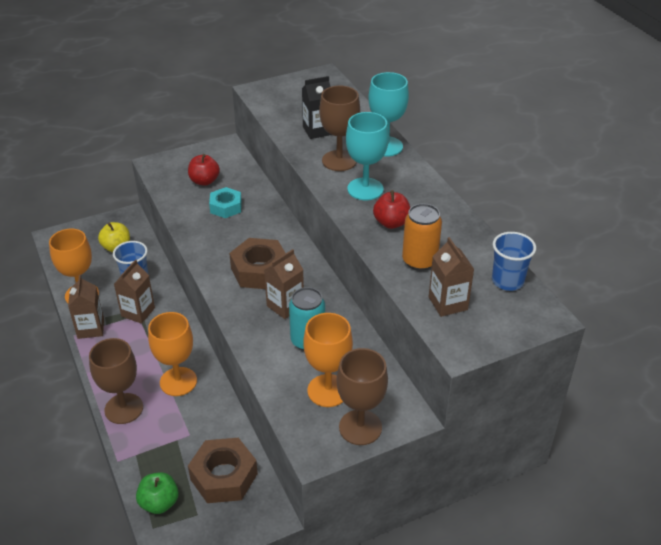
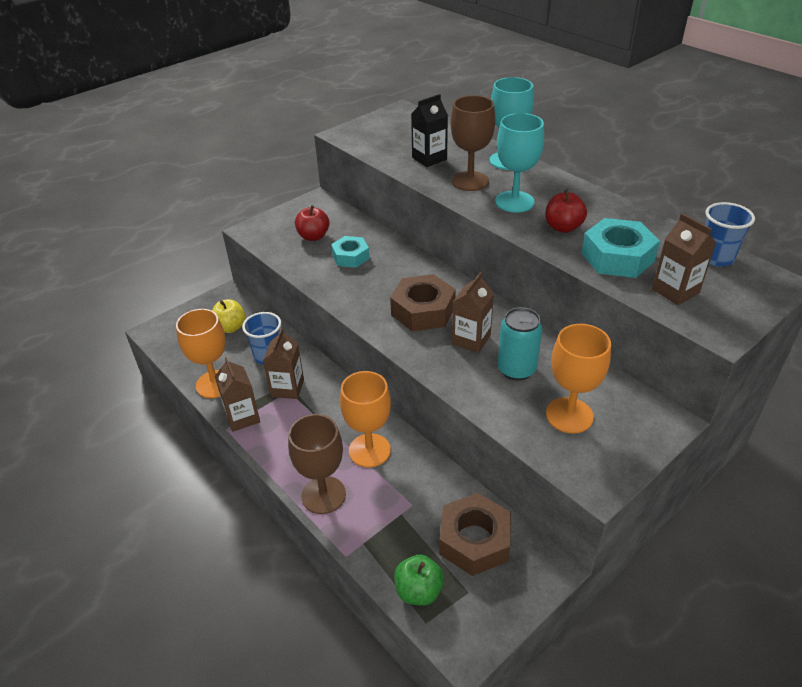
camera: 15 degrees left, 0 degrees up
(360, 427) = (627, 445): brown goblet -> none
(419, 261) = (617, 257): orange can -> turquoise nut

